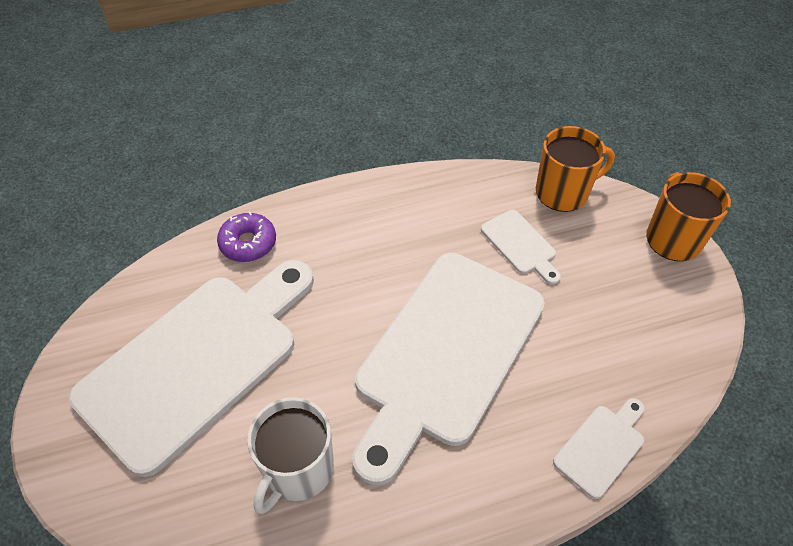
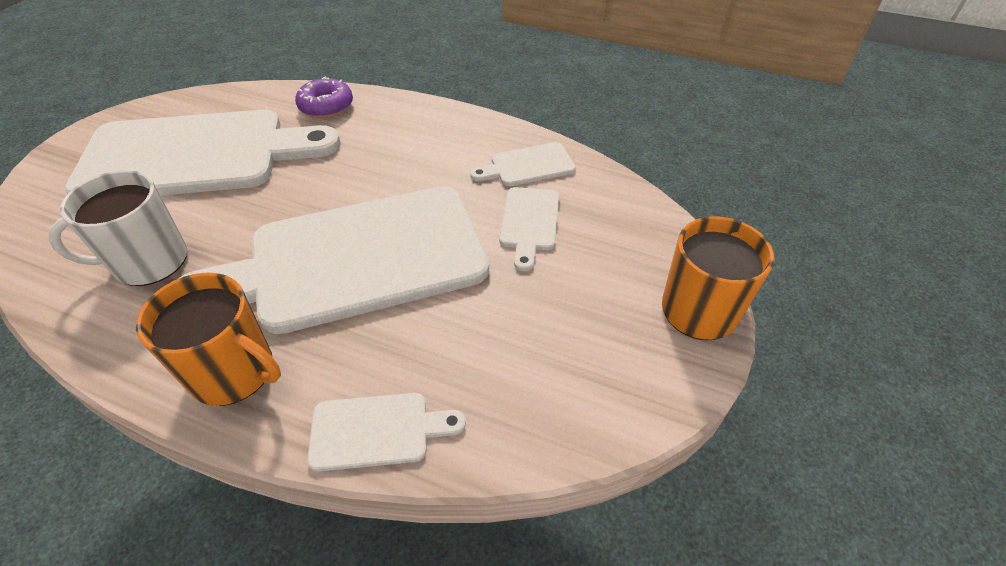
camera: 40 degrees right, 5 degrees down
(468, 200) = (528, 166): none -> white cutting board
(563, 192) = (627, 206): orange mug -> orange mug (234, 372)

